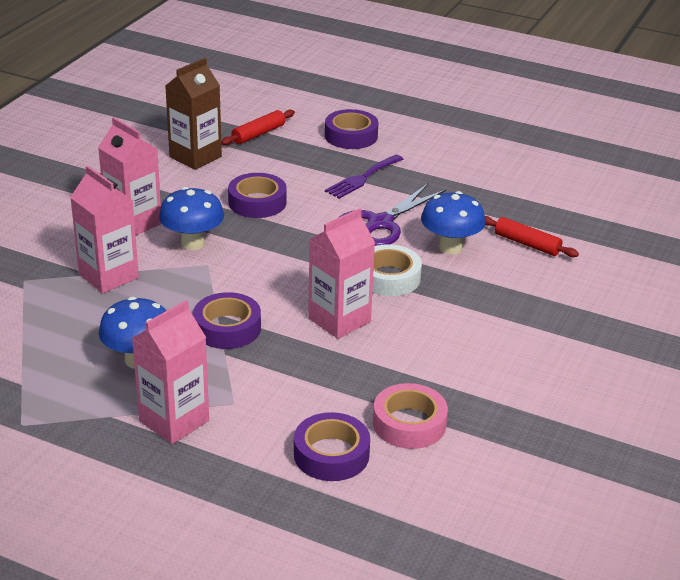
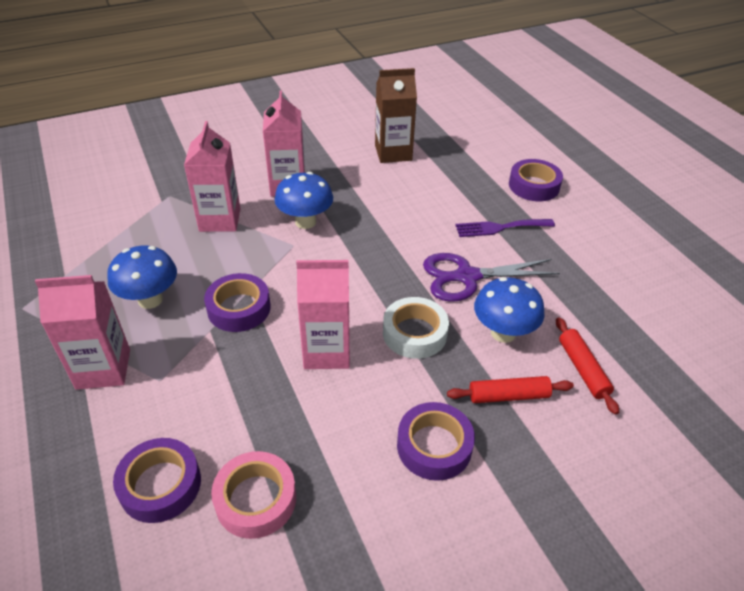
camera: 40 degrees right, 10 degrees up
(257, 202) = (392, 210): purple tape -> purple tape (434, 446)
(258, 134) = (461, 154): red rolling pin -> red rolling pin (508, 396)

